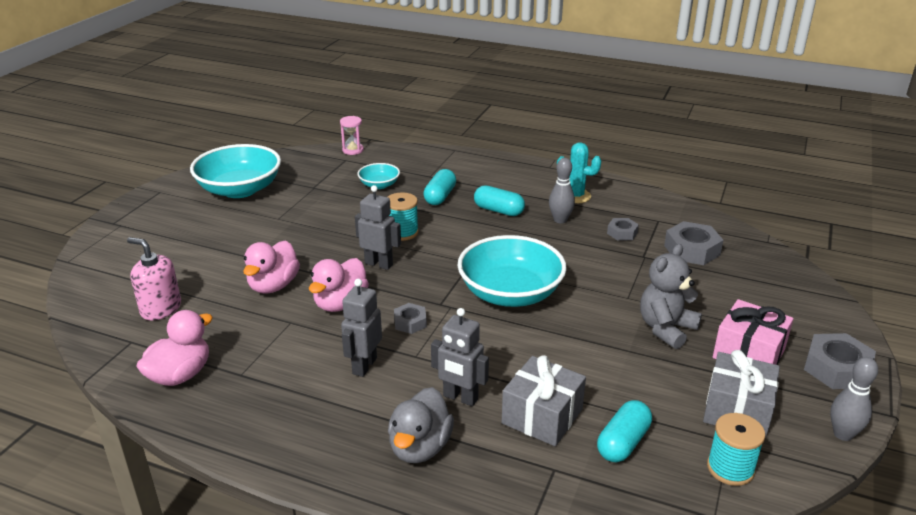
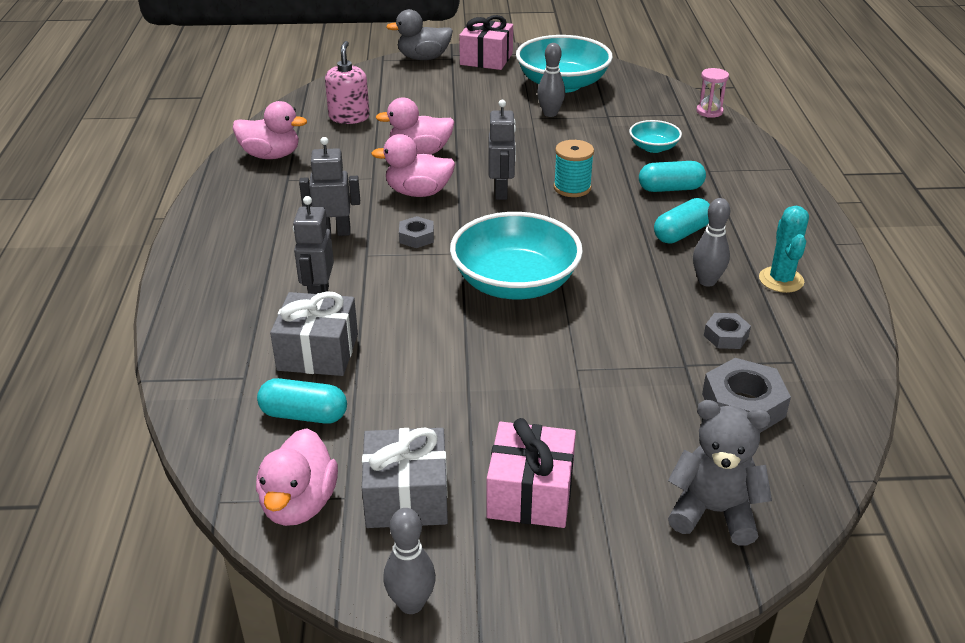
camera: 65 degrees right, 5 degrees up
(147, 209) = (486, 59): none -> pink gift
(281, 208) = (550, 113): none -> grey bowling pin
(420, 447) = (239, 293): grey duck -> grey duck (423, 58)
(498, 210) = (681, 233): turquoise capsule -> turquoise capsule turned 45 degrees clockwise
(666, 329) = (533, 412): grey teddy bear -> grey teddy bear (713, 512)
(730, 468) = (299, 504): turquoise spool -> pink duck
(836, 369) = (555, 588): grey nut -> none

